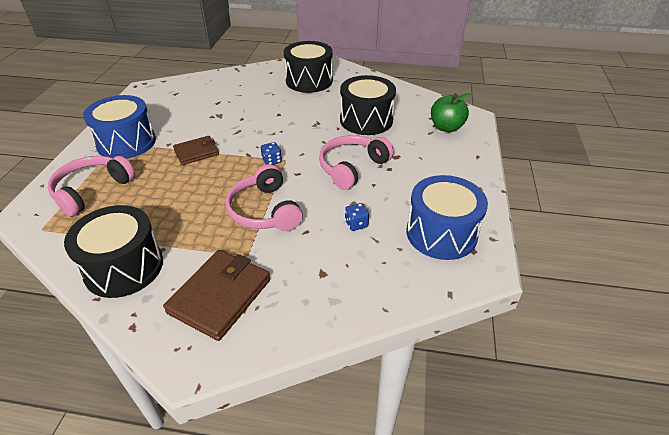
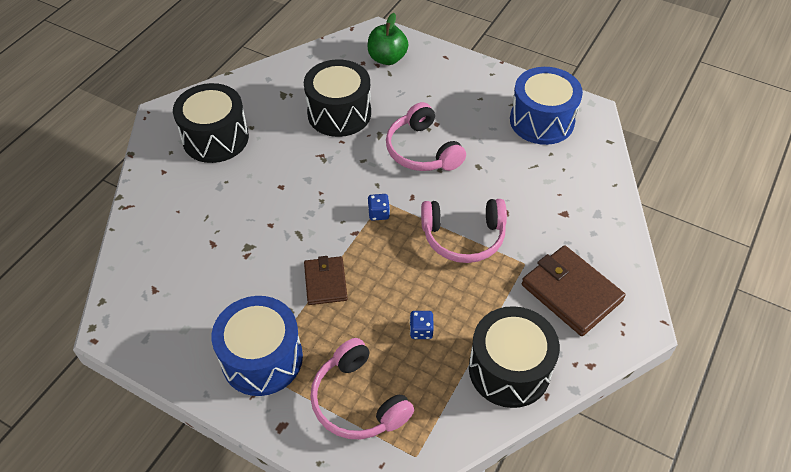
camera: 70 degrees left, 10 degrees up
(356, 224) = (509, 172): blue dice -> blue dice (421, 330)

